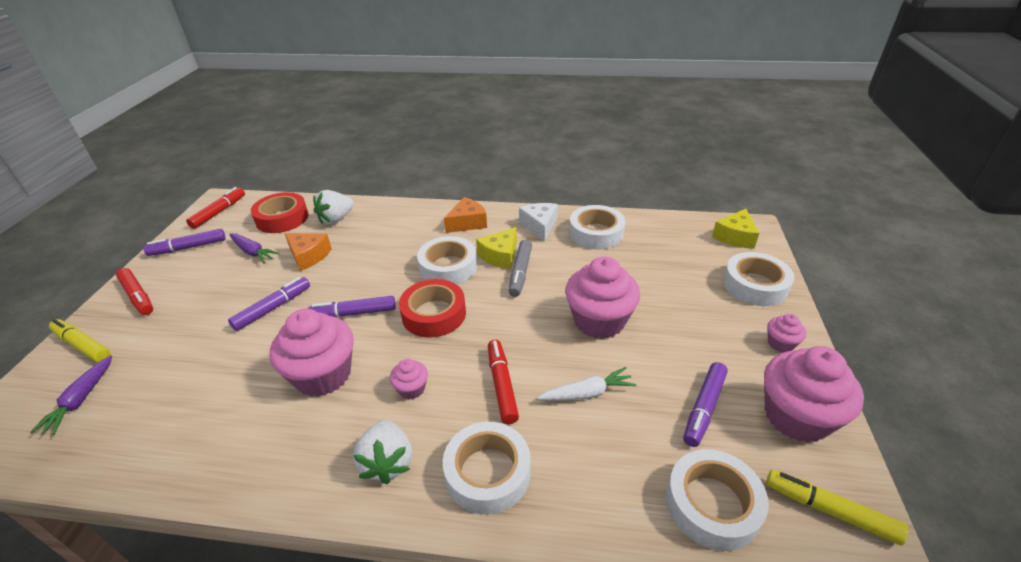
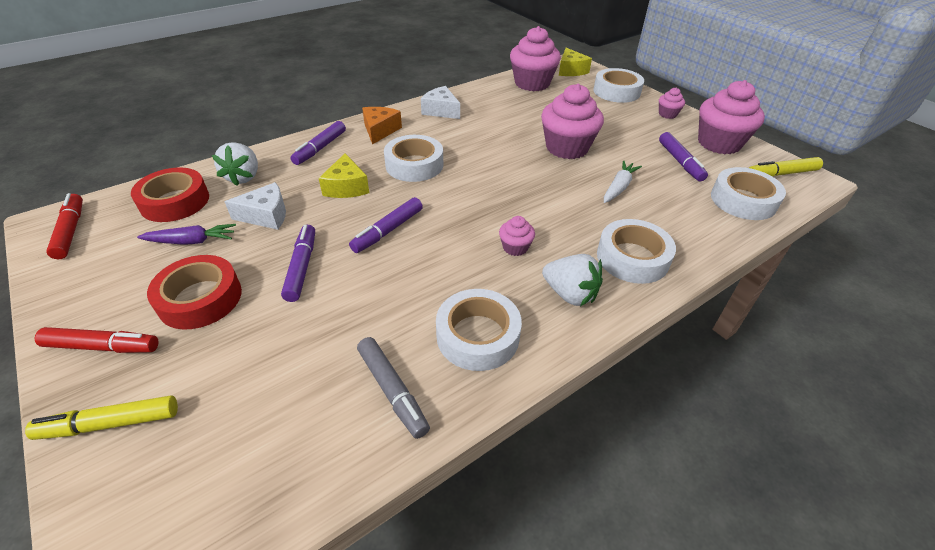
camera: 45 degrees left, 5 degrees up
(81, 400) = (209, 456): purple carrot -> none
(188, 247) = (89, 277): purple marker -> purple marker (320, 148)
(308, 256) = (266, 215): orange cheese -> white cheese
(323, 375) = (435, 280): pink cupcake -> pink cupcake (532, 83)
(434, 314) = (454, 198): red tape -> red tape (200, 298)
(500, 256) = (442, 140): yellow cheese -> yellow cheese (346, 187)
(502, 385) = (567, 211): red marker -> none
(520, 272) = (474, 144): grey marker -> grey marker (392, 391)
(596, 233) = (487, 100): white tape -> white tape (477, 336)

